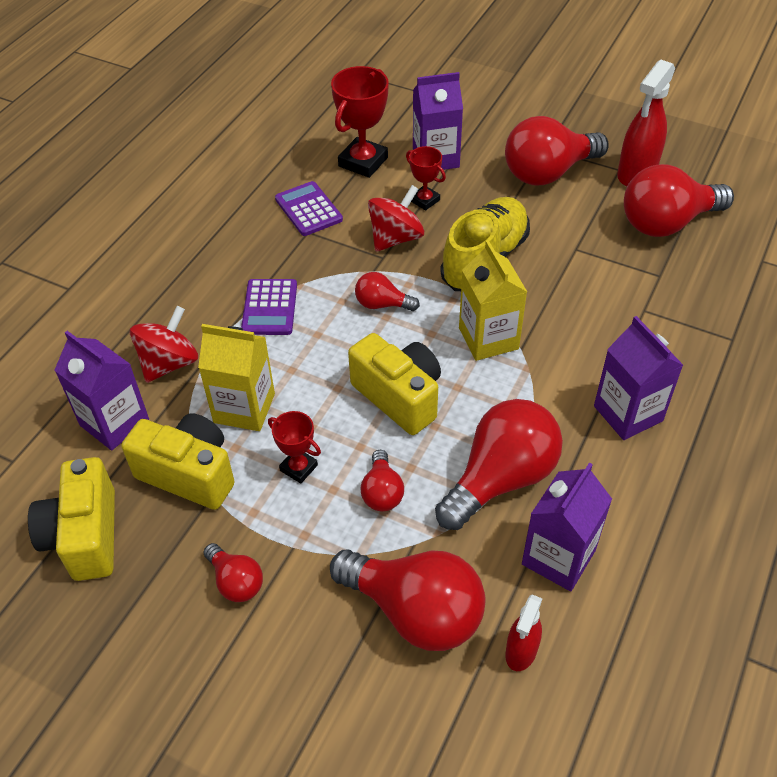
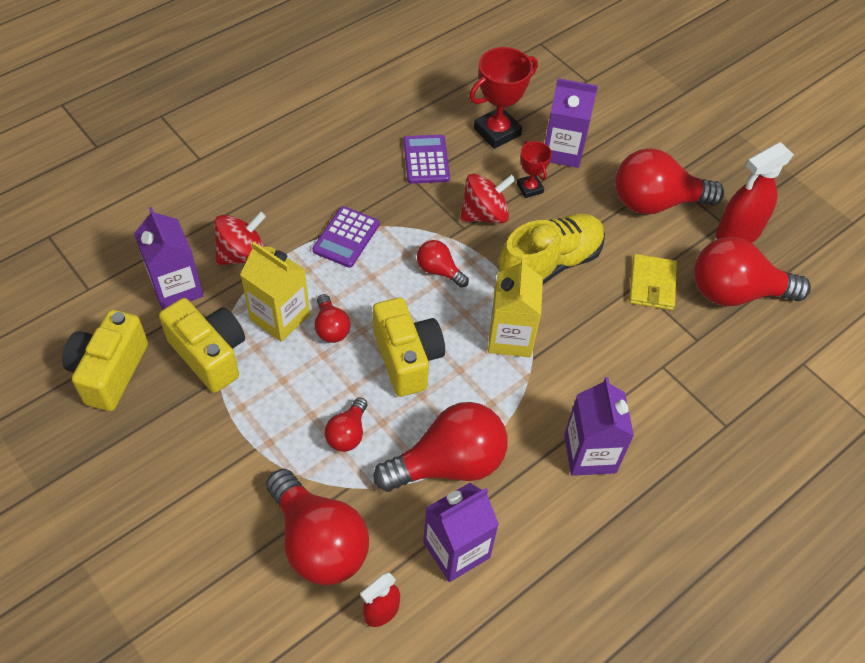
camera: 20 degrees right, 5 degrees up
(236, 582) = (198, 457): red light bulb -> red light bulb (331, 328)
(298, 468) = (294, 385): red trophy -> none
(589, 243) = (652, 284): none -> yellow wallet

